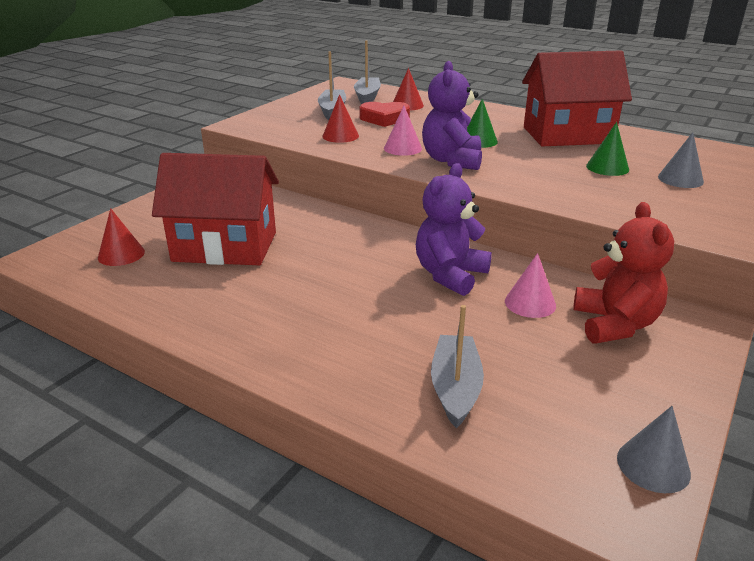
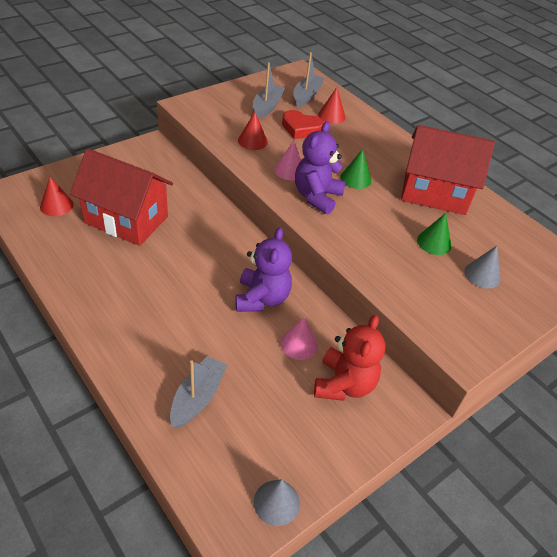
camera: 15 degrees right, 15 degrees up
(450, 275) = (262, 298): purple teddy bear -> purple teddy bear turned 135 degrees clockwise

